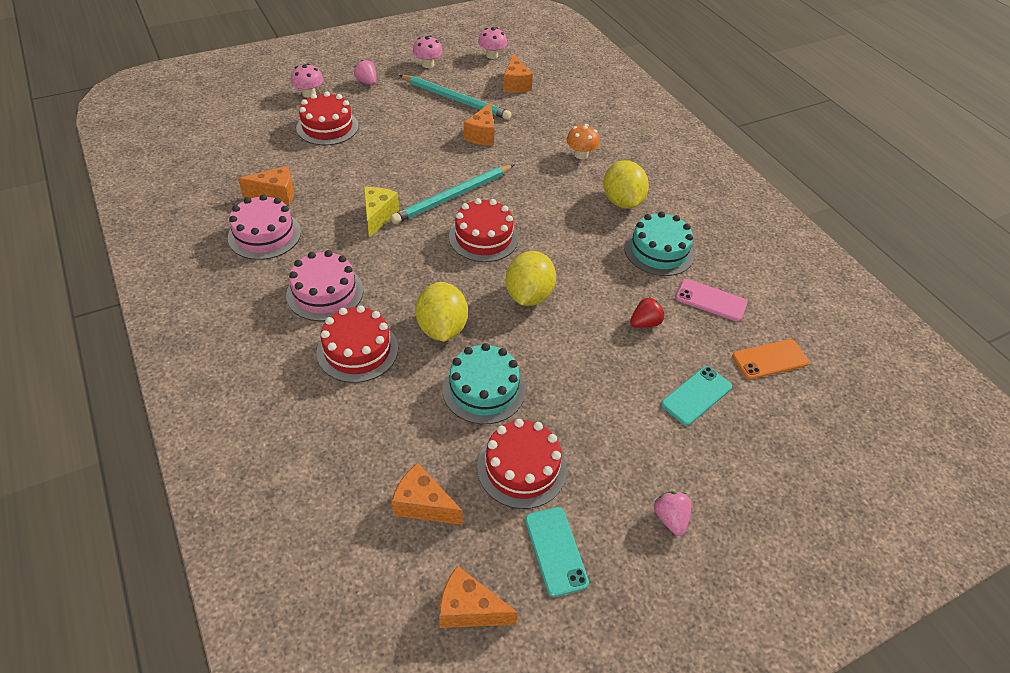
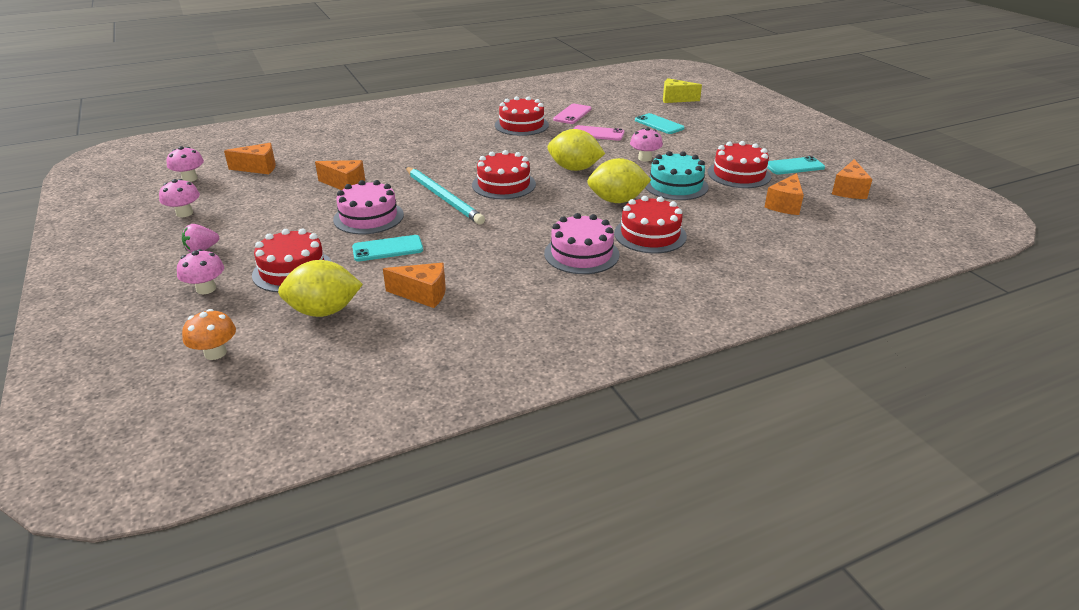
camera: 85 degrees left, 15 degrees down
(264, 235) = (494, 295): pink cake -> pink cake (368, 217)
(275, 194) = (423, 294): orange cheese -> orange cheese turned 105 degrees clockwise
(354, 170) = (387, 249): none -> turquoise phone
(378, 216) = (469, 232): yellow cheese -> yellow cheese (675, 99)
(456, 99) = (272, 197): turquoise pencil -> none
(567, 366) = (645, 158): none -> pink mushroom
(581, 155) = (392, 144): orange mushroom -> orange mushroom (215, 353)
(622, 201) = (461, 133): yellow lemon -> yellow lemon (324, 311)
(645, 323) = (597, 134): red strawberry -> pink phone
(659, 251) = (521, 125): turquoise cake -> red cake
(670, 518) = (754, 137): pink strawberry -> none
(770, 359) = (623, 104): orange phone -> none

